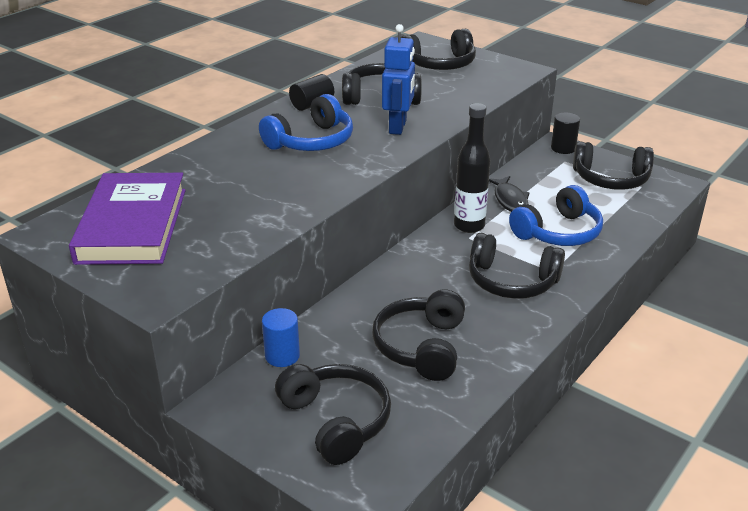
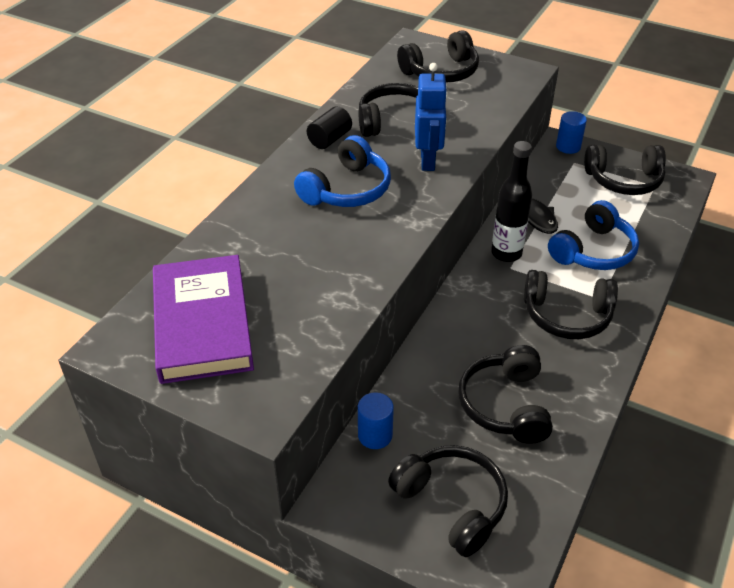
camera: 10 degrees left, 10 degrees up
(563, 148) = (568, 146): black cylinder -> blue cylinder

